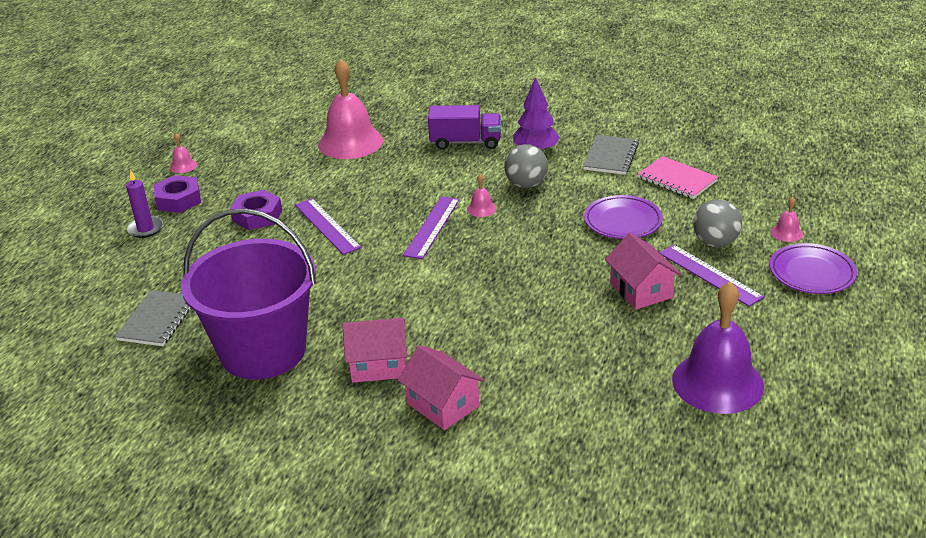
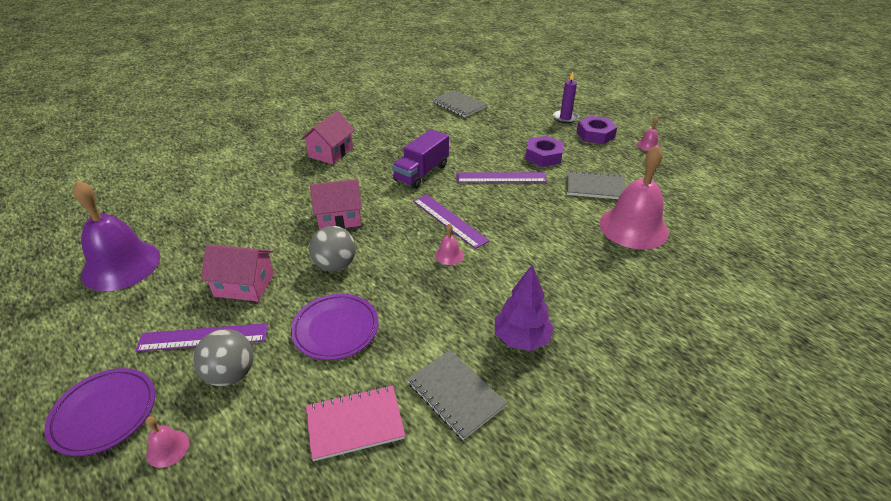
camera: 120 degrees right, 5 degrees up
(263, 351) = (391, 125): purple bucket -> none
(297, 173) = (595, 187): none -> grey notebook
(442, 405) = (271, 160): pink house -> pink house (339, 218)
(465, 142) = (580, 296): purple truck -> purple truck (421, 173)
(526, 184) = (461, 299): grey ball -> grey ball (335, 265)

